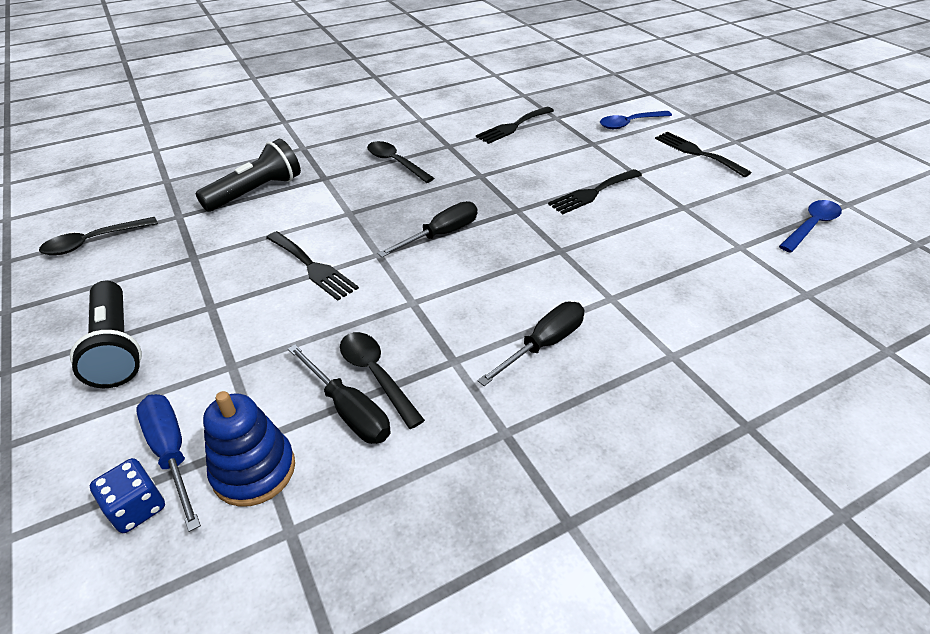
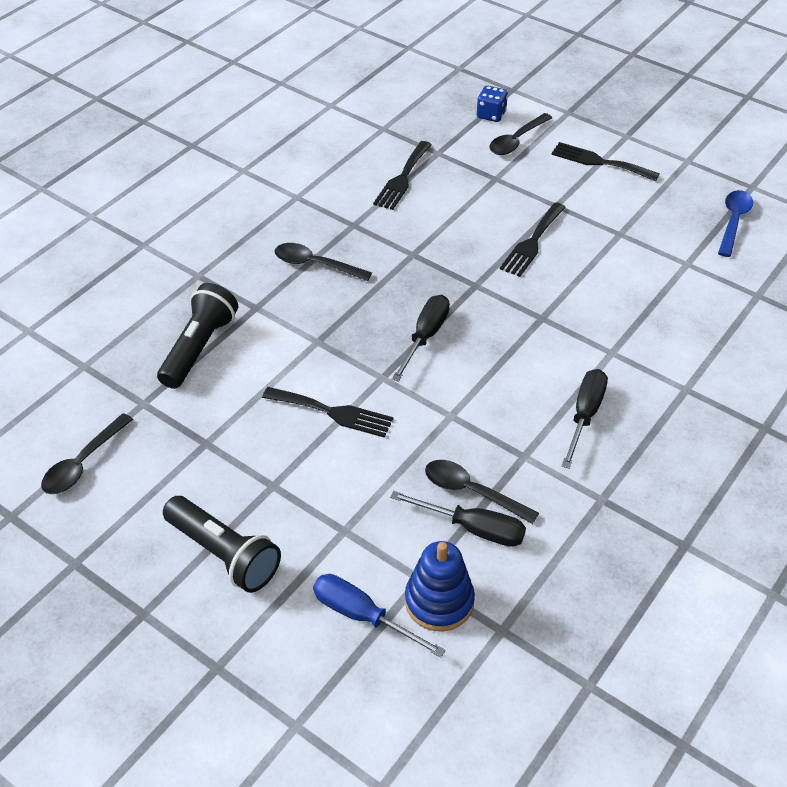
camera: 25 degrees left, 5 degrees up
(137, 508) = (375, 663): blue dice -> blue dice (491, 115)
(630, 124) = (517, 140): blue spoon -> black spoon

